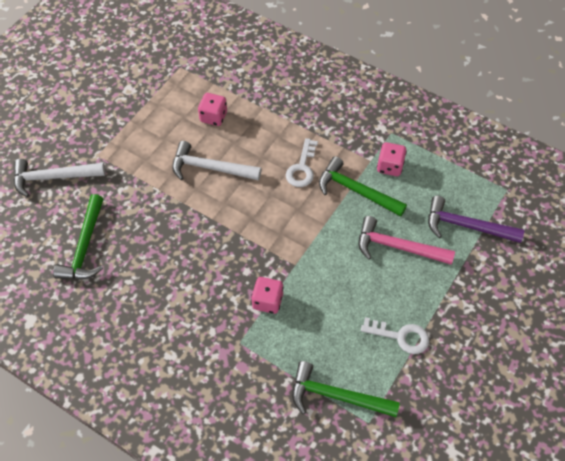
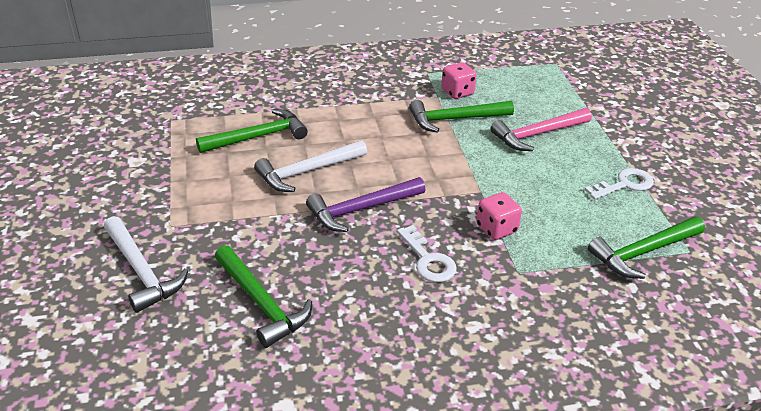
camera: 45 degrees left, 20 degrees down
(54, 177) = (142, 271): white hammer -> white hammer turned 75 degrees counterclockwise
(213, 117) = (258, 137): pink dice -> green hammer
(302, 168) = (390, 128): white key -> white key (428, 260)
(466, 226) = (563, 96): purple hammer -> purple hammer (361, 209)

